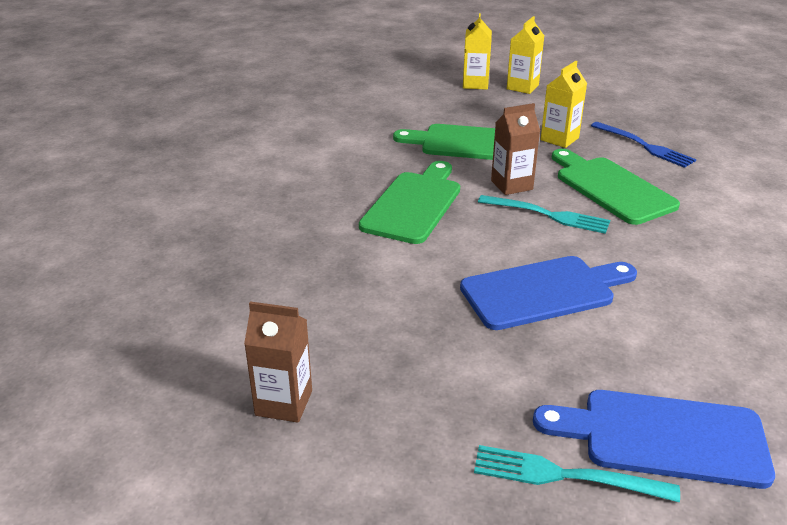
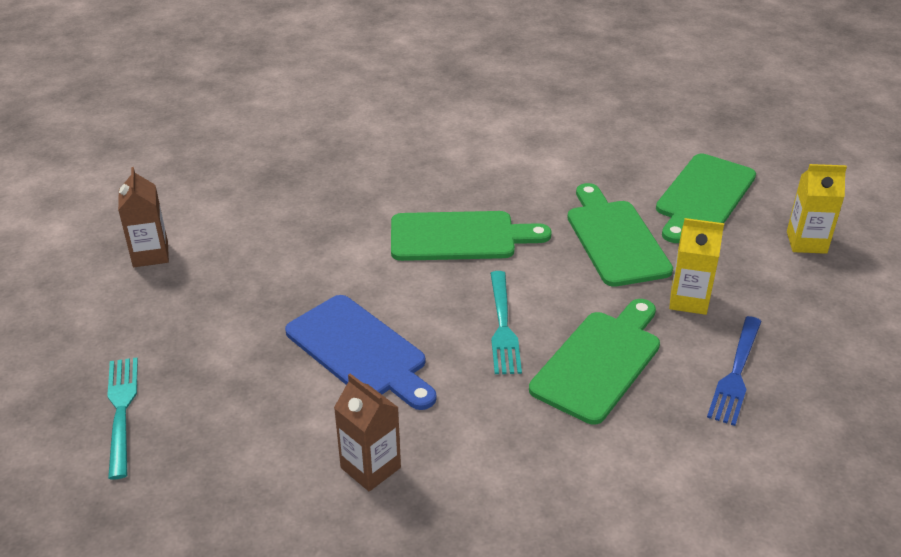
camera: 65 degrees right, 5 degrees up
(444, 101) = (704, 196): none -> green cutting board
(475, 84) = (774, 206): yellow carton -> none
(511, 185) = (546, 288): brown carton -> brown carton (370, 468)
(664, 437) = (184, 462): blue cutting board -> none

